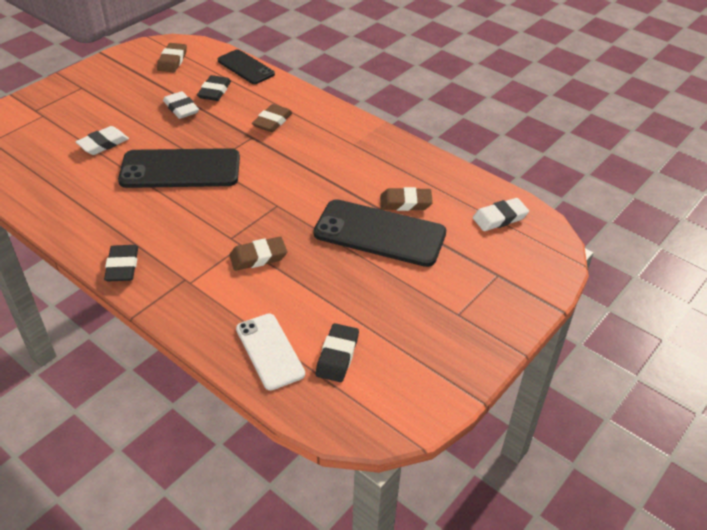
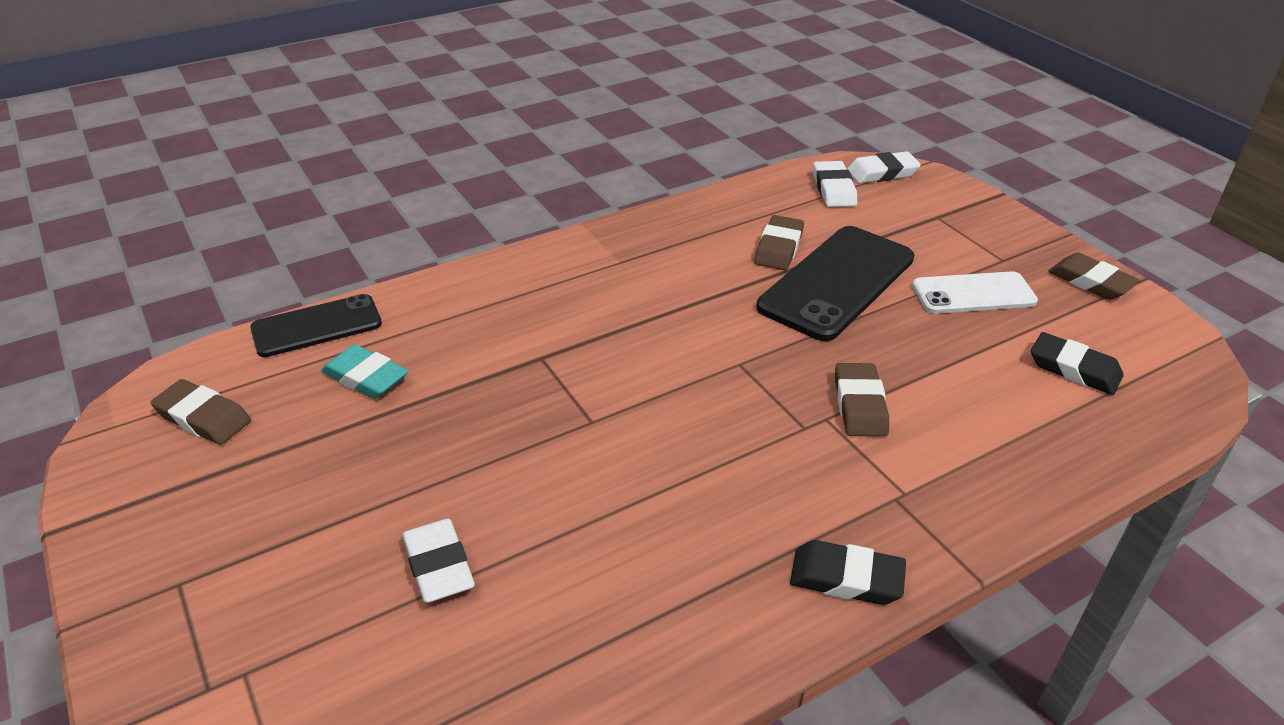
camera: 70 degrees left, 5 degrees down
(180, 169) = (590, 460): black phone -> none
(181, 108) = (390, 430): white eraser -> white eraser (882, 173)
(214, 91) = (366, 377): black eraser -> turquoise eraser
(269, 351) = (1065, 430): white phone -> white phone (973, 294)
(272, 121) = (510, 326): brown eraser -> brown eraser (1090, 282)

